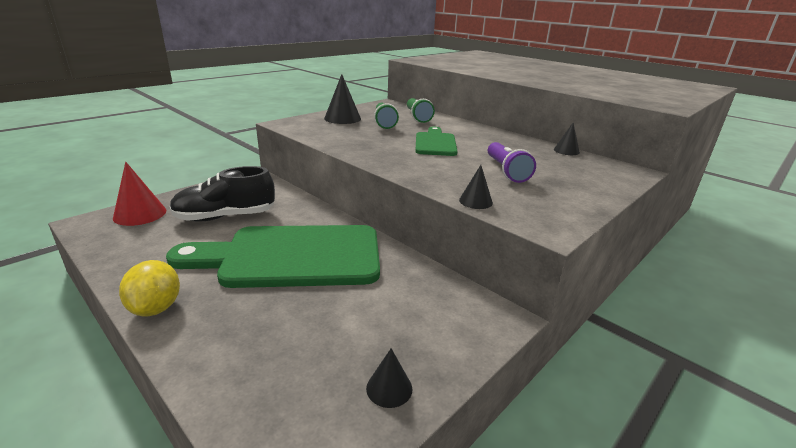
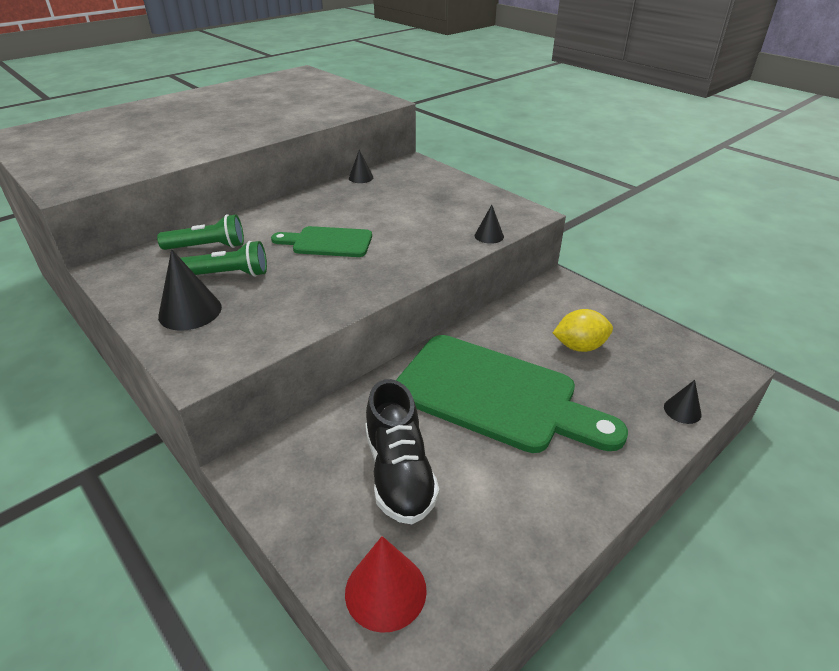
camera: 85 degrees left, 10 degrees up
(156, 308) = (606, 485): yellow lemon -> yellow lemon (579, 346)
(292, 257) = (494, 395): green cutting board -> green cutting board turned 60 degrees counterclockwise
(389, 388) = (646, 334): black cone -> black cone (682, 410)
(506, 171) = (417, 213): purple flashlight -> none

